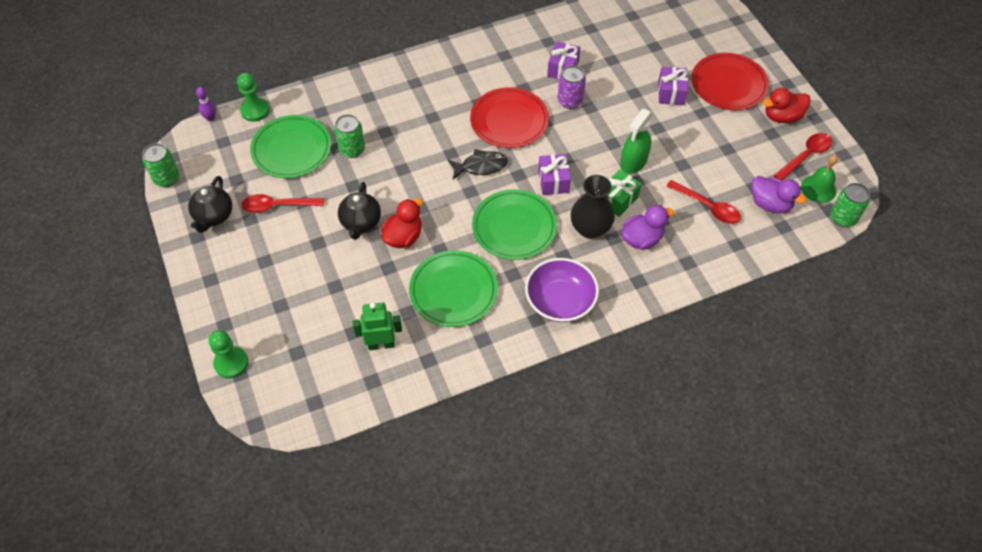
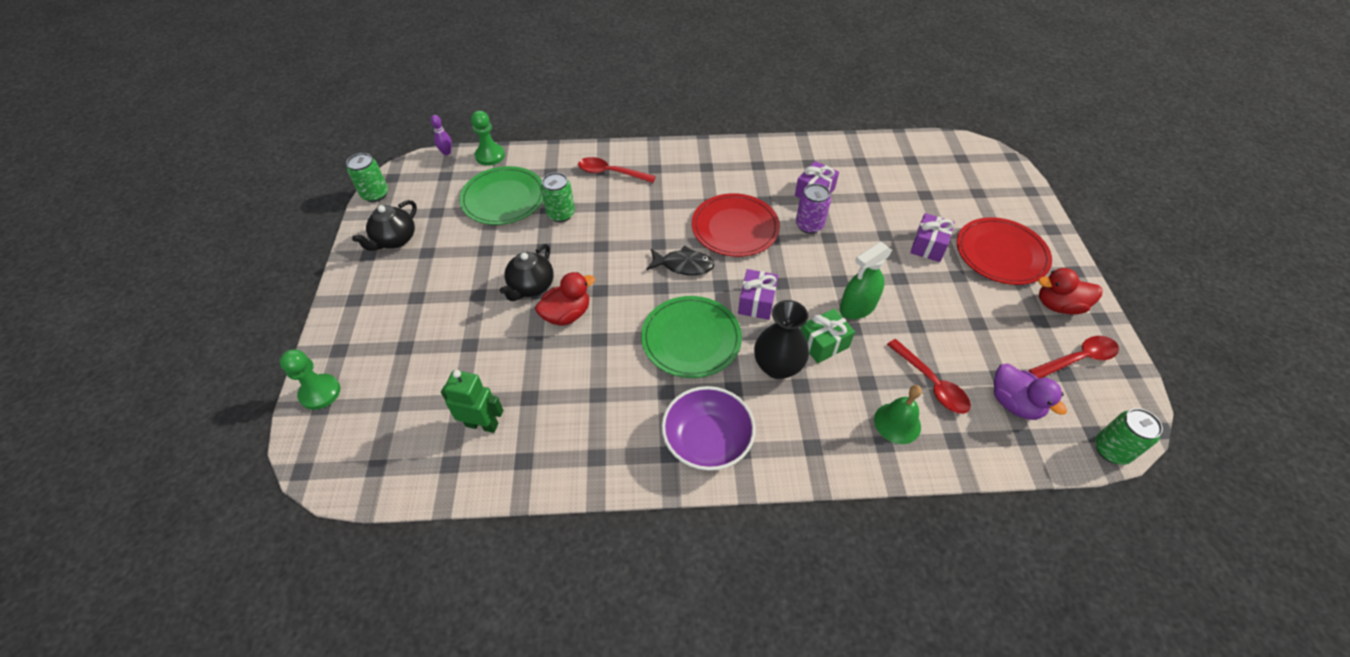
camera: 20 degrees right, 5 degrees down
(278, 206) = (460, 247): red spoon -> red spoon (611, 173)
(453, 290) = (591, 389): green plate -> none
(642, 239) = (835, 397): purple duck -> none
(818, 189) = (1085, 403): green bell -> green bell (897, 423)

